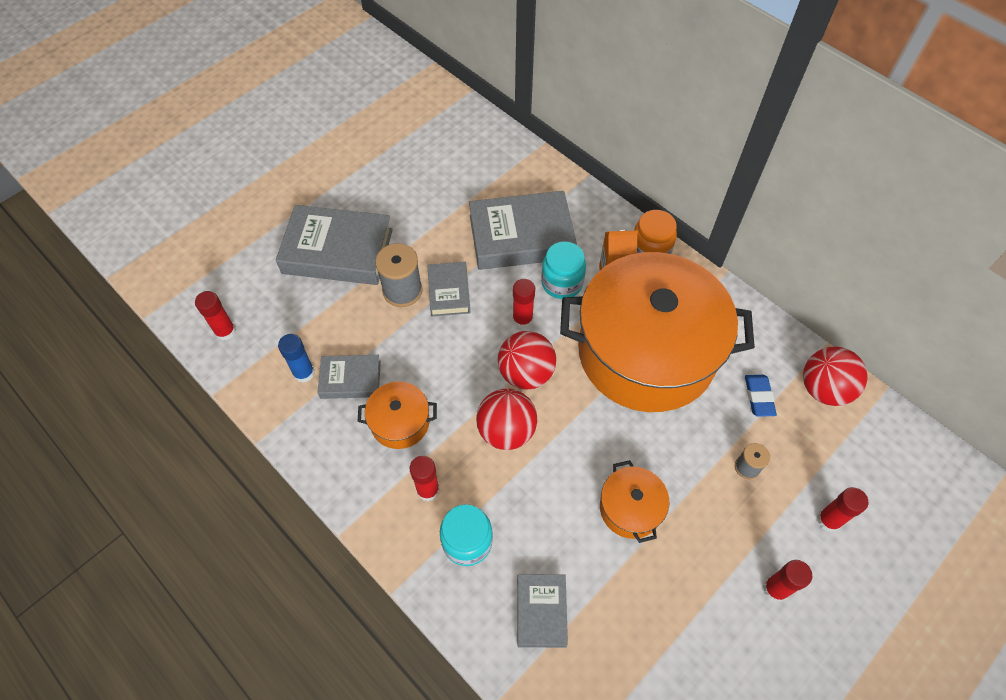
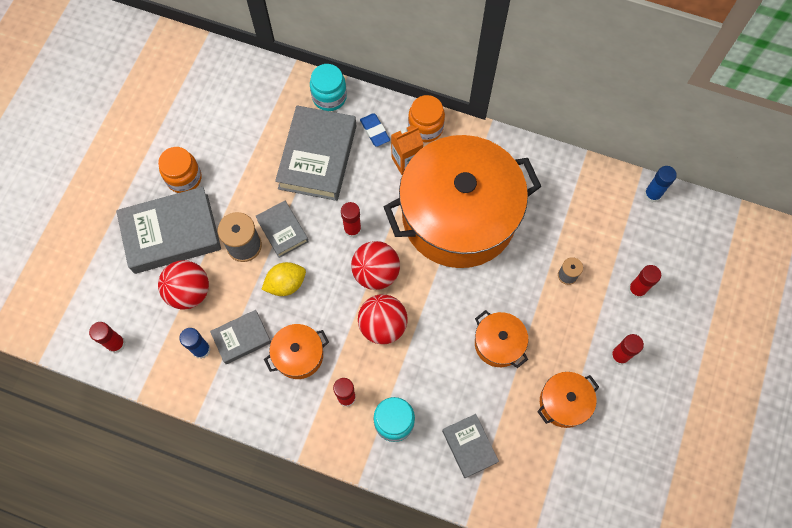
camera: 25 degrees left, 10 degrees up
(378, 206) = (184, 178): none -> orange jar
(425, 345) = (286, 284): none -> yellow lemon
(521, 237) = (317, 157): grey book -> grey book turned 45 degrees counterclockwise
(562, 283) = (369, 184): turquoise jar -> turquoise jar (329, 97)
(681, 613) = (564, 402): none -> orange pot
(758, 397) = (554, 216): blue eraser -> blue eraser (374, 131)
(823, 389) = (598, 190): red ball -> red ball (189, 292)
(890, 420) = (652, 194): none -> blue glue stick

